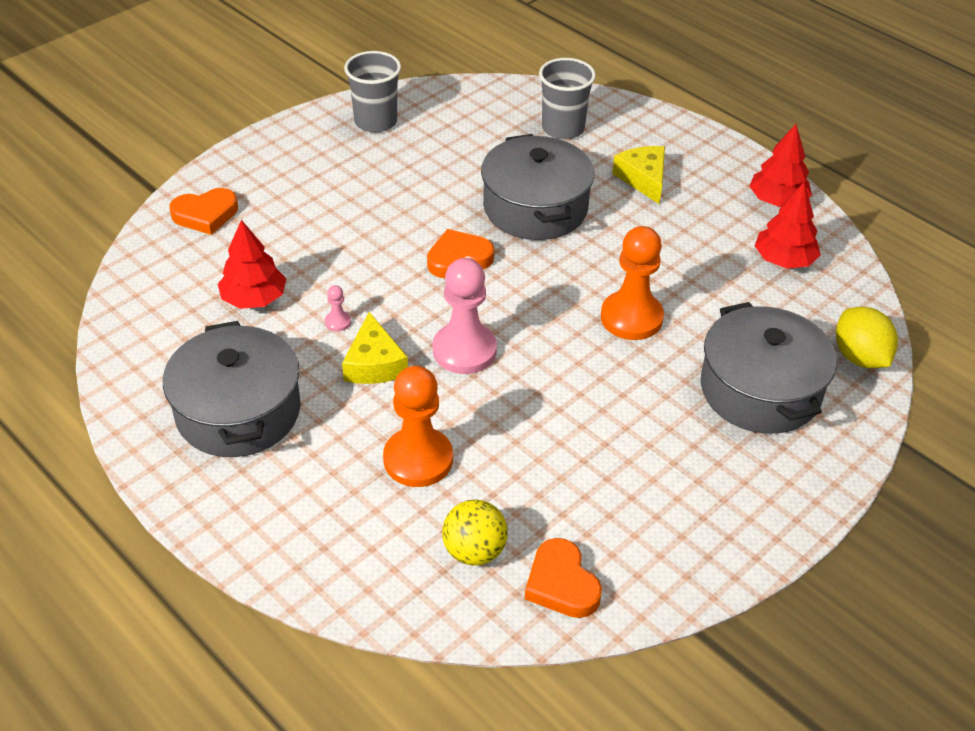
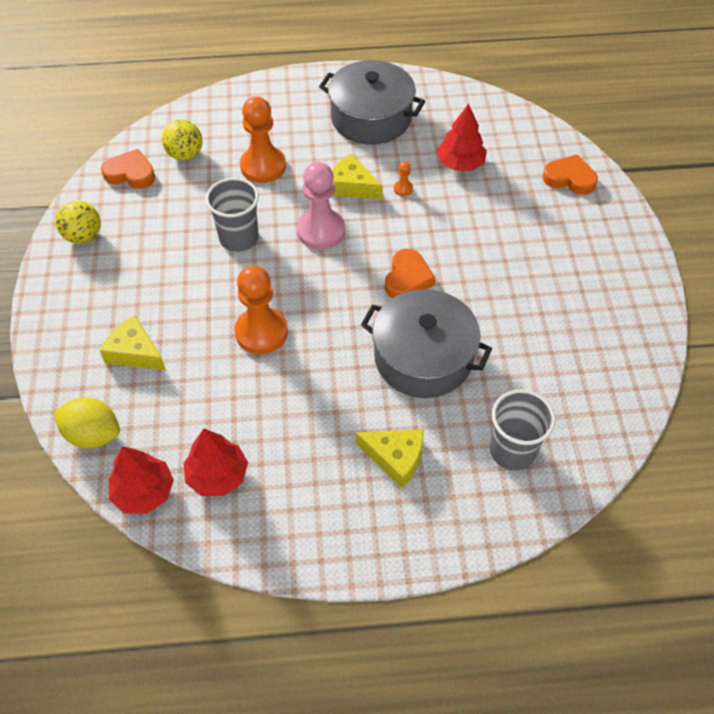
camera: 130 degrees right, 10 degrees up
(205, 215) = (569, 178): orange heart -> orange heart turned 90 degrees clockwise
(338, 322) = (403, 189): pink pawn -> orange pawn
(375, 121) = (620, 326): grey cup -> grey cup (239, 238)
(696, 549) = (83, 236): none -> yellow ball
(760, 390) = (134, 352): grey pot -> yellow cheese
(777, 201) = (281, 537): red tree -> red tree (144, 492)

